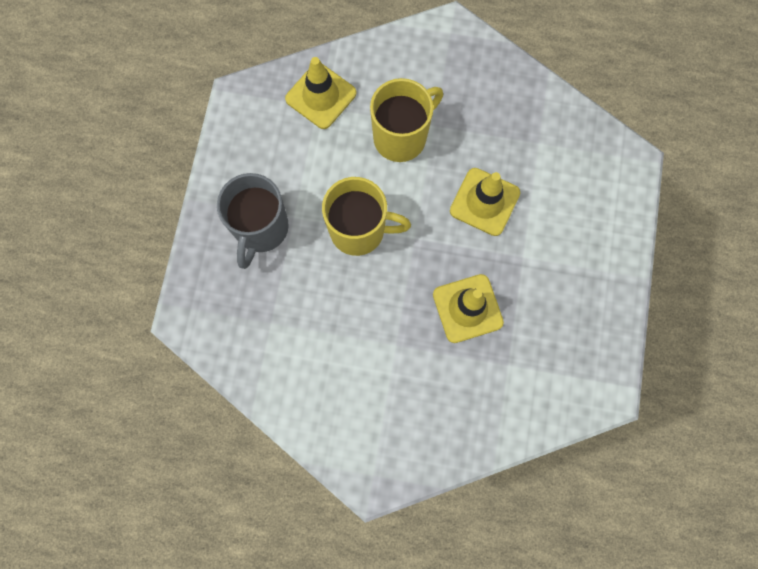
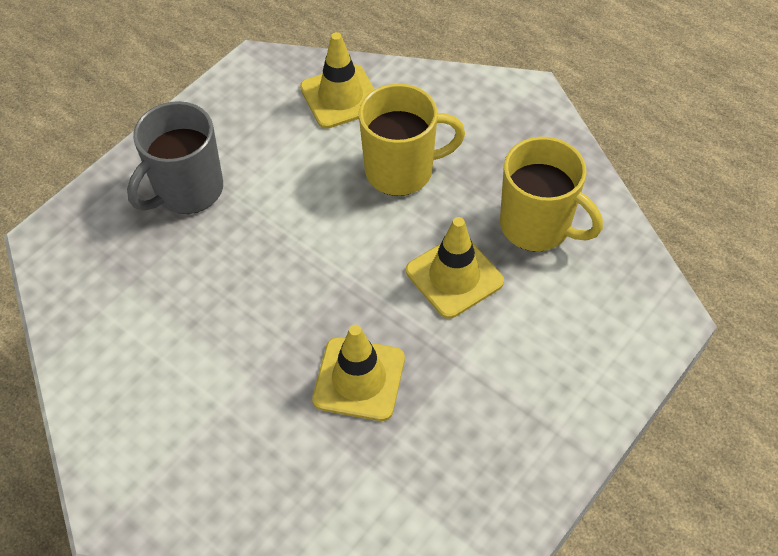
camera: 30 degrees right, 20 degrees down
(359, 230) = (291, 240): yellow mug -> yellow mug (537, 226)

